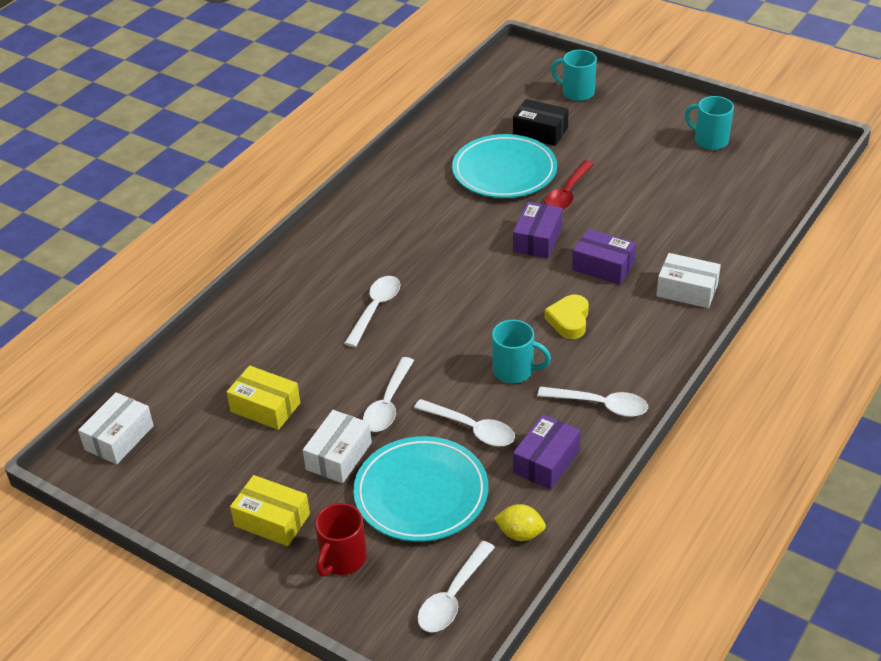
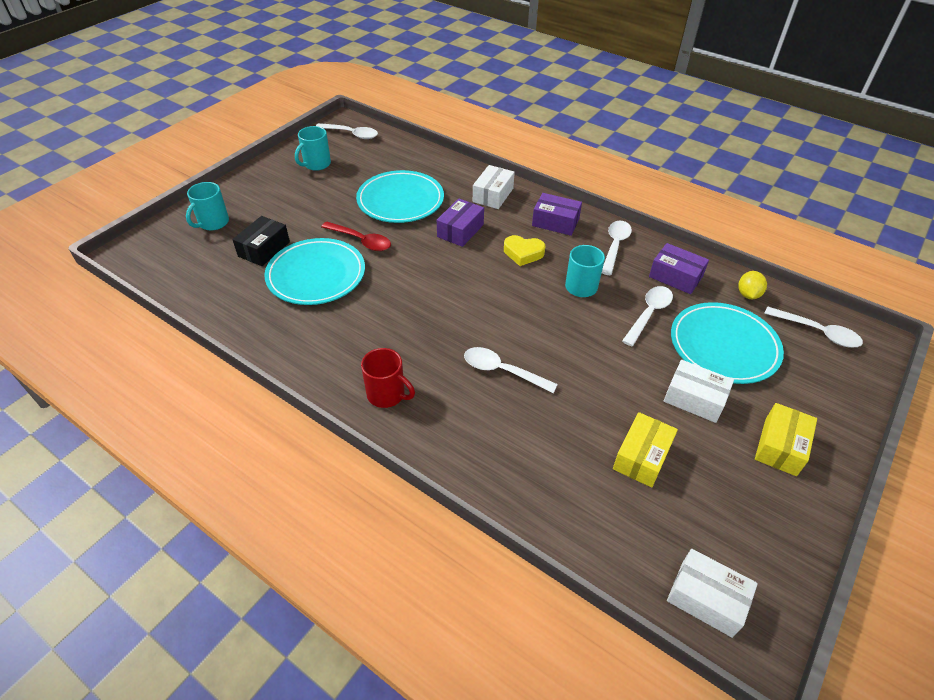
camera: 90 degrees left, 5 degrees up
(342, 559) = (806, 396): red mug -> red mug (387, 394)
(388, 404) = (626, 364): white spoon -> white spoon (351, 134)
(537, 239) = (420, 262): purple box -> purple box (555, 222)
(652, 214) = (400, 200): none -> turquoise plate

